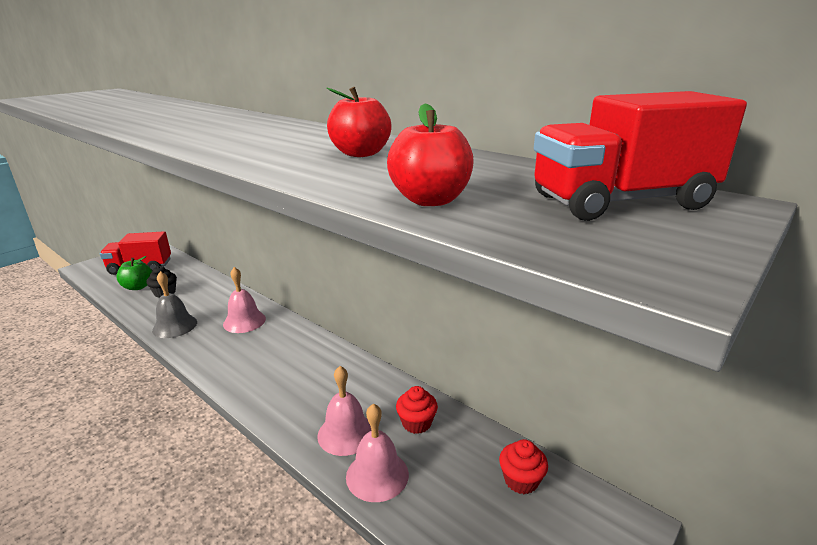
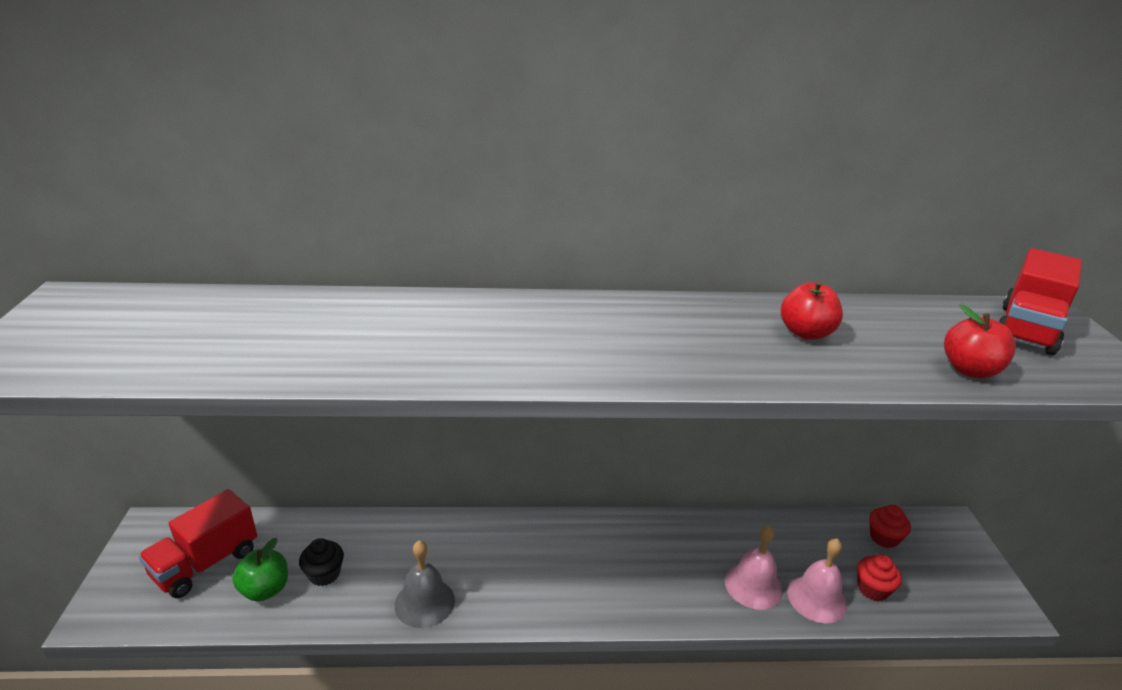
camera: 45 degrees left, 5 degrees up
(244, 321) = (493, 547): pink bell -> none
(416, 423) = (780, 542): red cupcake -> red cupcake (872, 589)

